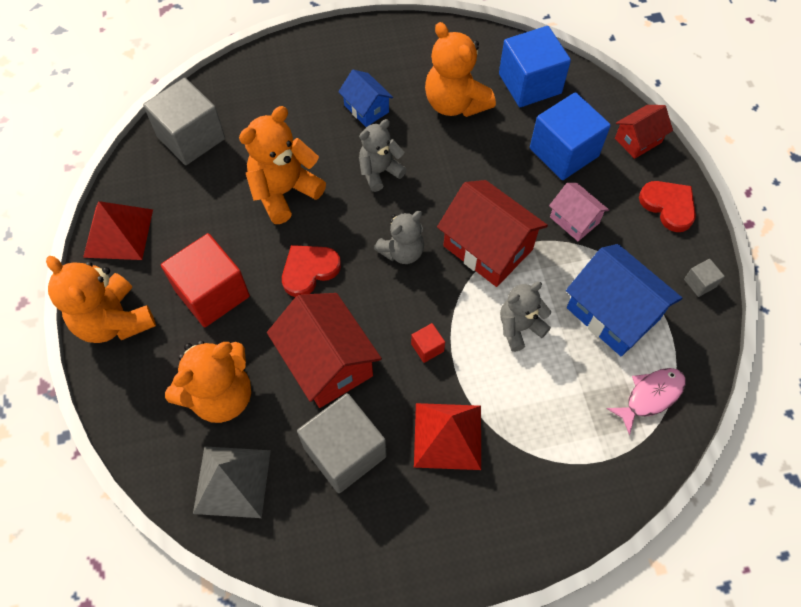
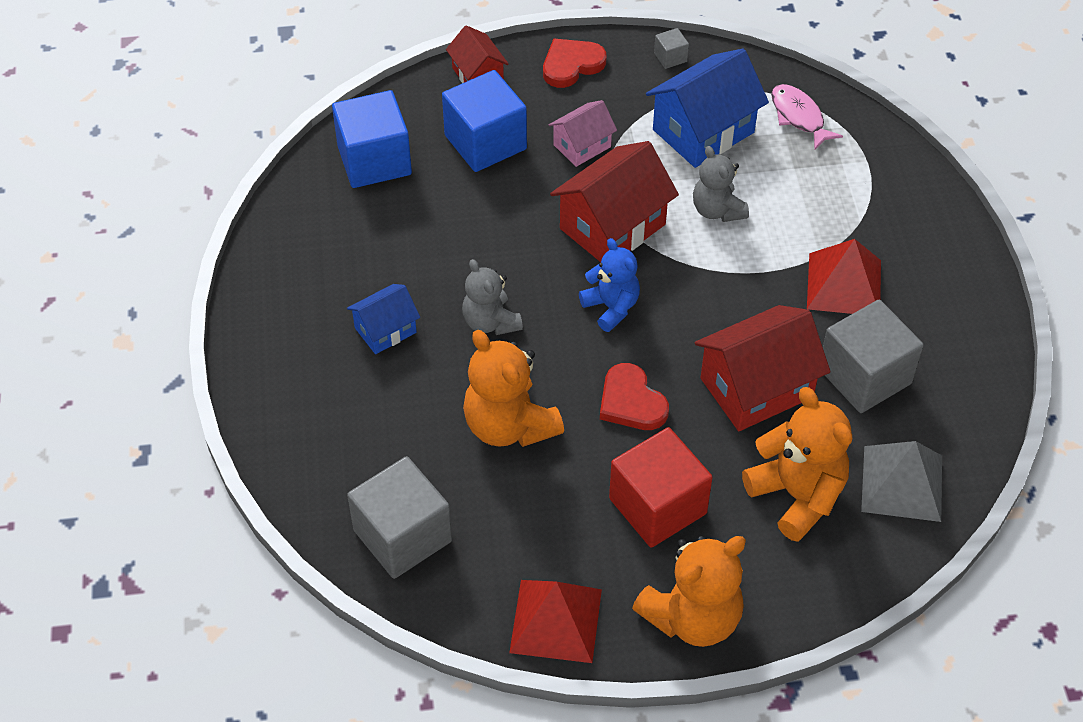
camera: 85 degrees left, 10 degrees down
(402, 251) = (611, 307): grey teddy bear -> blue teddy bear
(427, 347) = (739, 293): red cube -> none
(455, 103) = (392, 237): orange teddy bear -> none

